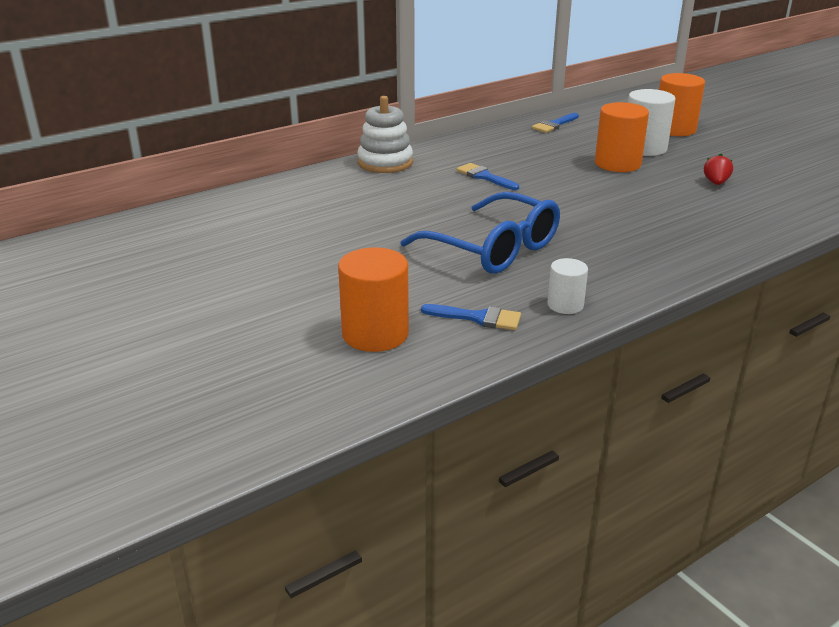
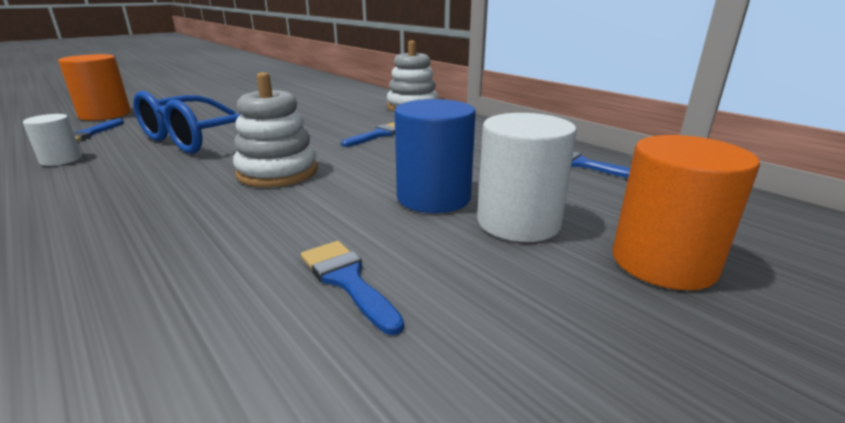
camera: 85 degrees right, 5 degrees down
(583, 208) = (278, 172): none -> white stacking toy
(617, 164) = (433, 197): orange cylinder -> blue cylinder
(716, 183) = (347, 280): red strawberry -> blue brush

